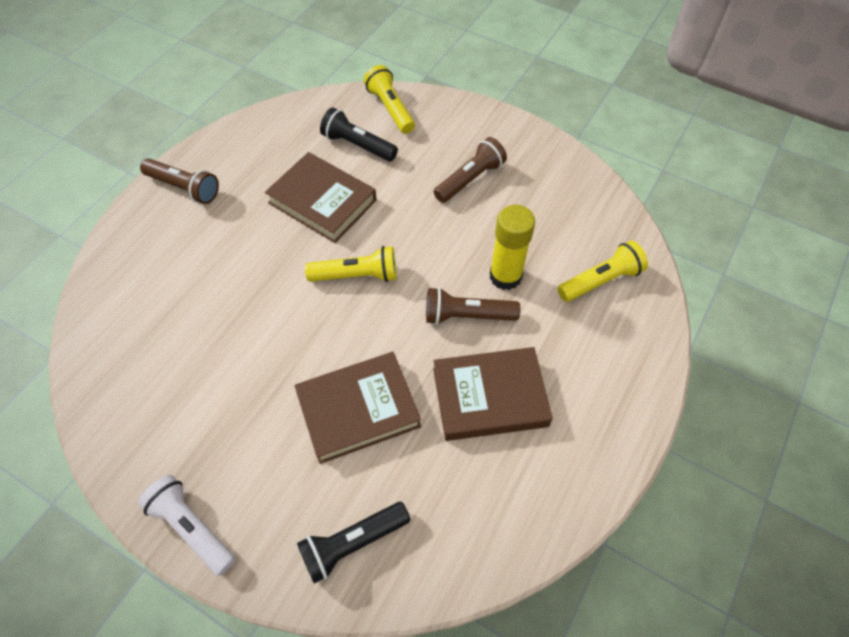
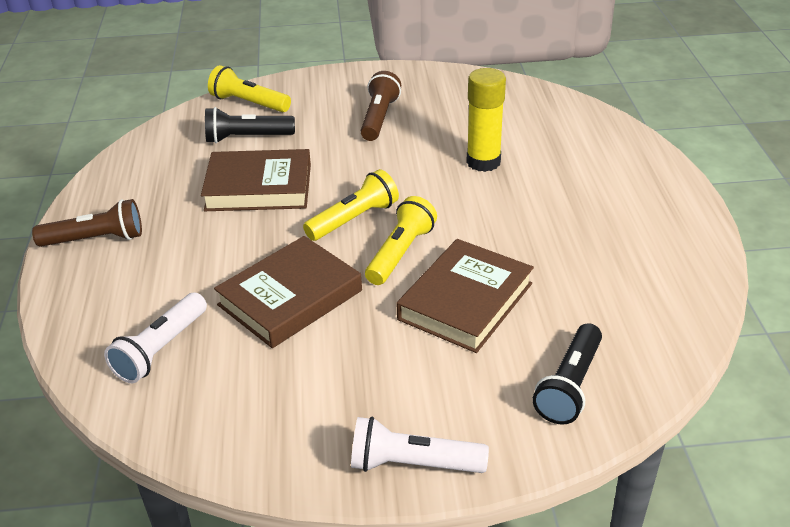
camera: 35 degrees left, 20 degrees down
(139, 314) = (161, 349): none -> white flashlight
(467, 316) = (482, 199): brown flashlight -> none
(490, 397) = (563, 237): brown book -> brown book (290, 298)
(601, 280) = (559, 131): yellow flashlight -> yellow flashlight (400, 253)

